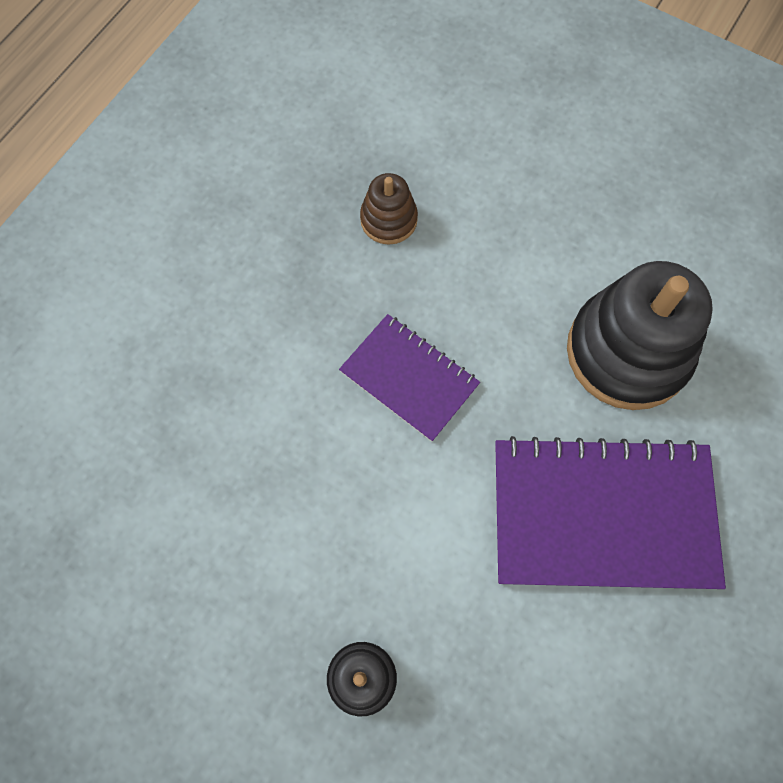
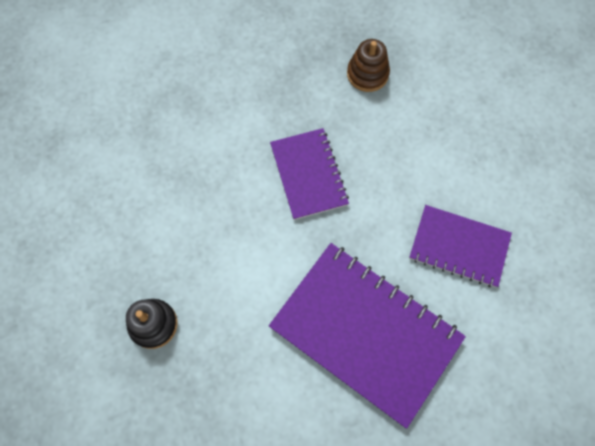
camera: 35 degrees right, 0 degrees up
(628, 352) = (459, 247): black stacking toy -> purple notebook

